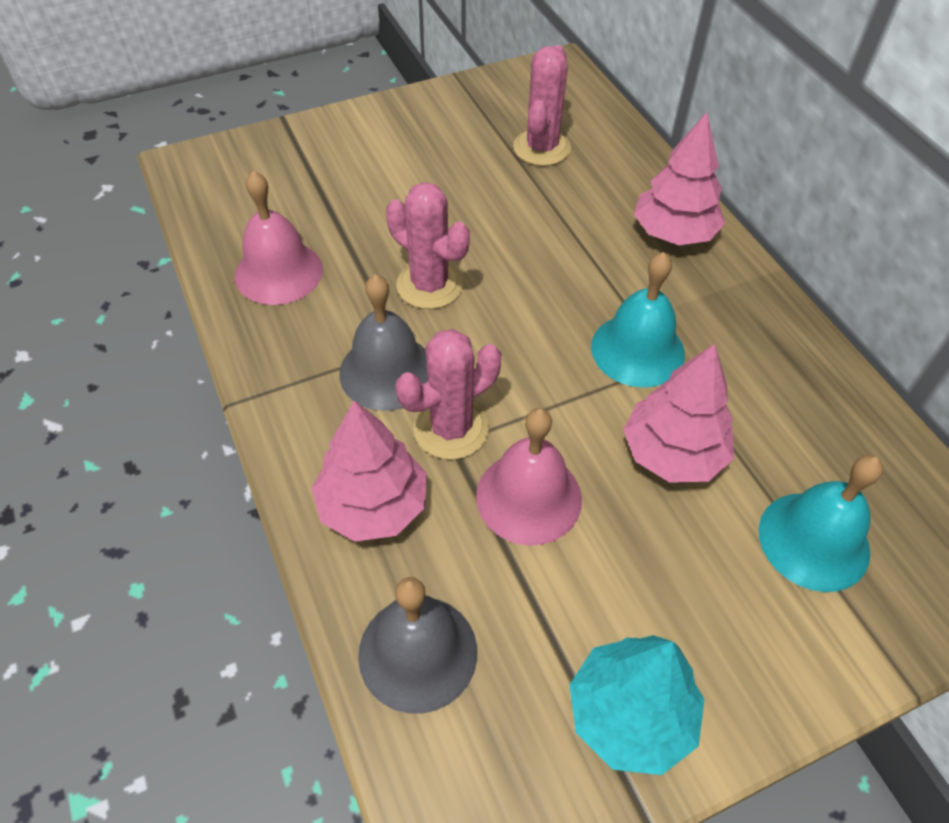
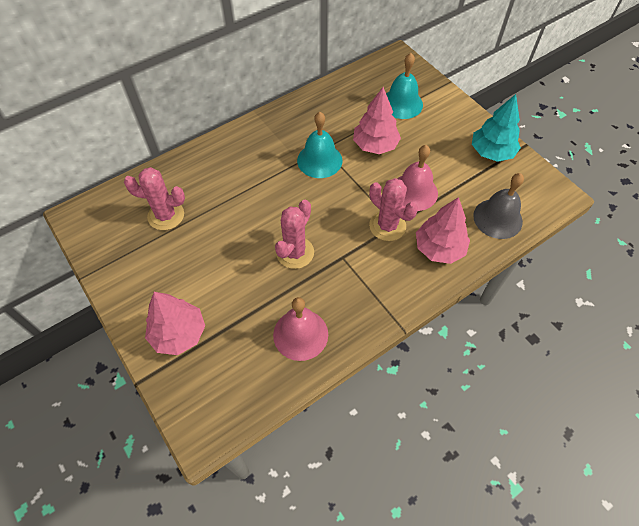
camera: 100 degrees left, 5 degrees up
(387, 371) = (361, 260): grey bell -> none
(674, 233) = (234, 150): pink tree -> pink tree (178, 333)

